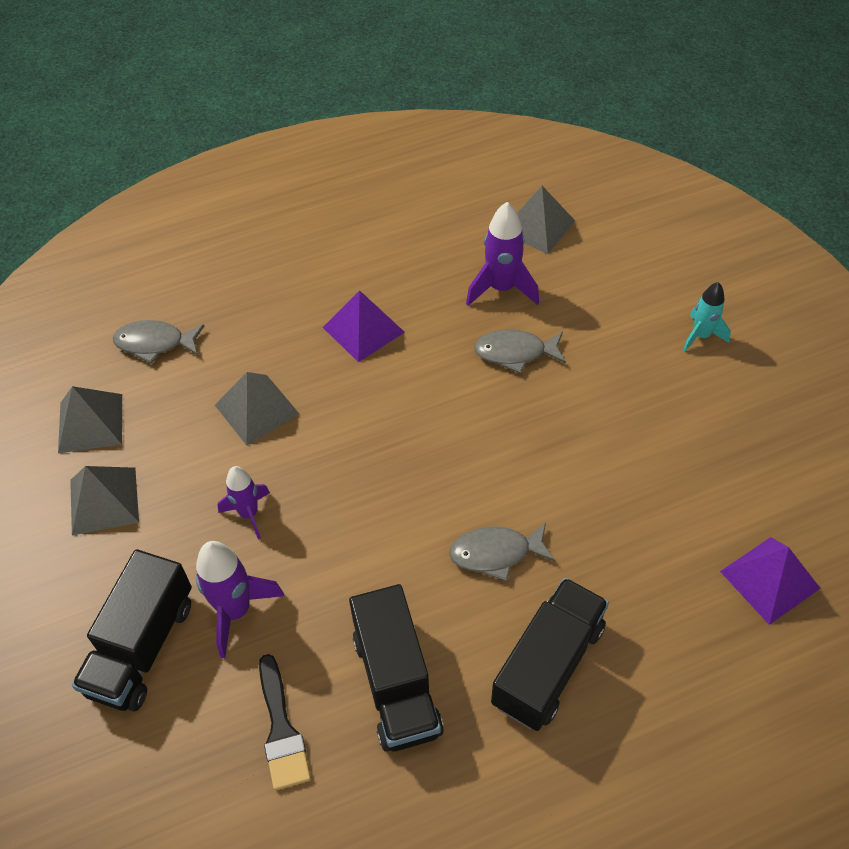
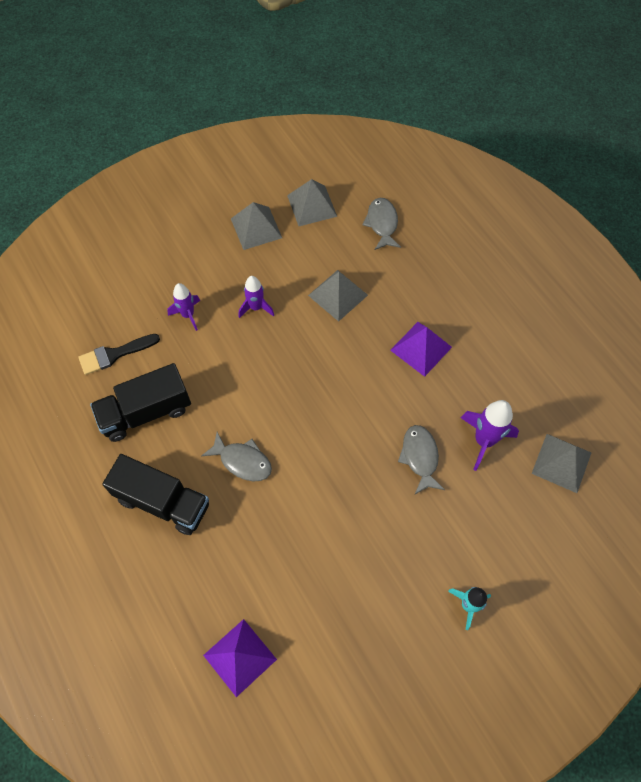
camera: 80 degrees right, 10 degrees up
(142, 647) = (161, 272): black truck -> none
(235, 611) = (188, 315): purple rocket -> purple rocket, size x0.66
(496, 553) = (242, 461): grey fish -> grey fish turned 135 degrees clockwise

